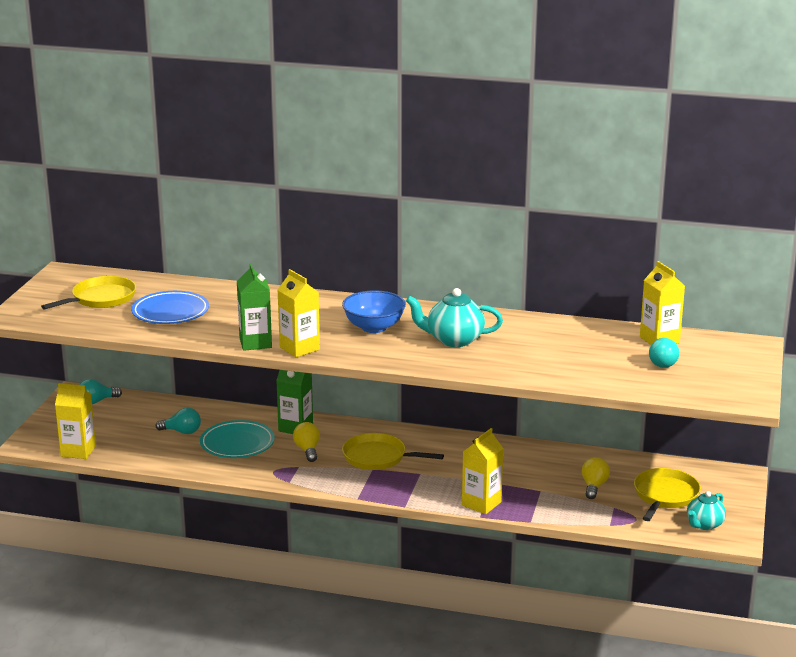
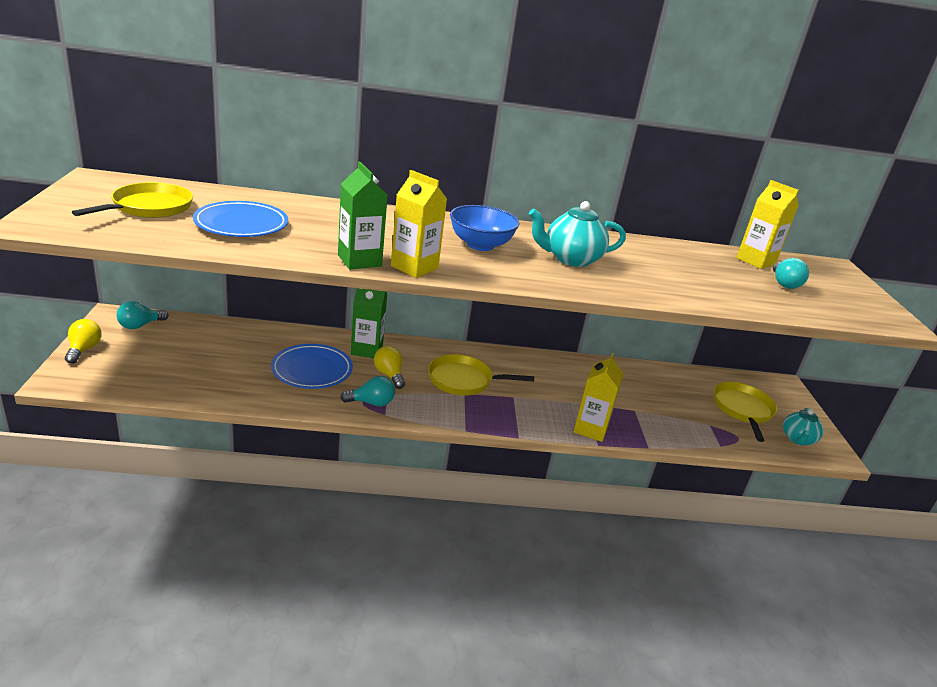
camera: 20 degrees left, 5 degrees up
(78, 451) = (127, 387): yellow carton -> none
(182, 432) = (246, 358): turquoise light bulb -> turquoise light bulb (371, 403)
(237, 444) = (312, 370): turquoise plate -> blue plate
(594, 486) = (677, 403): yellow light bulb -> yellow light bulb (84, 349)

